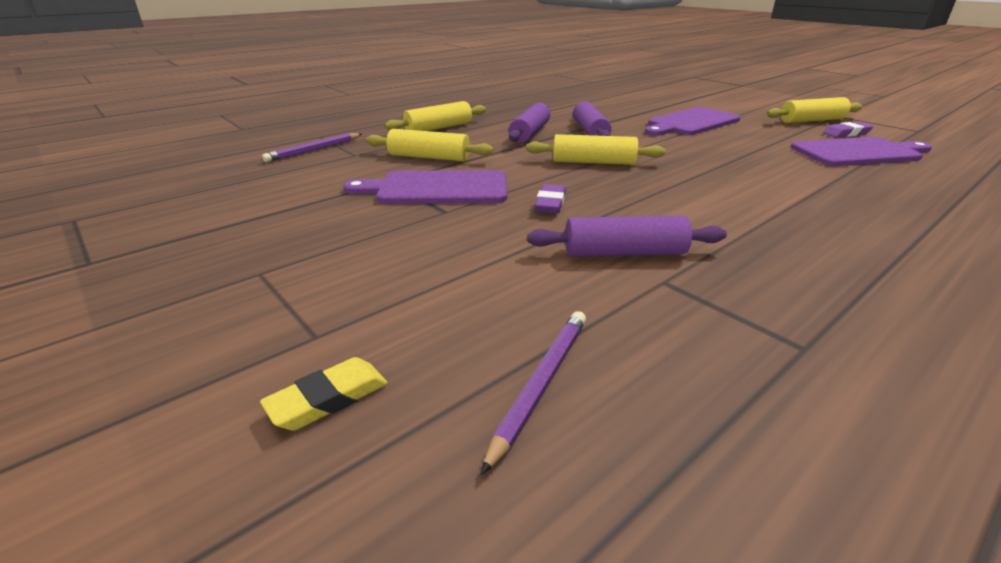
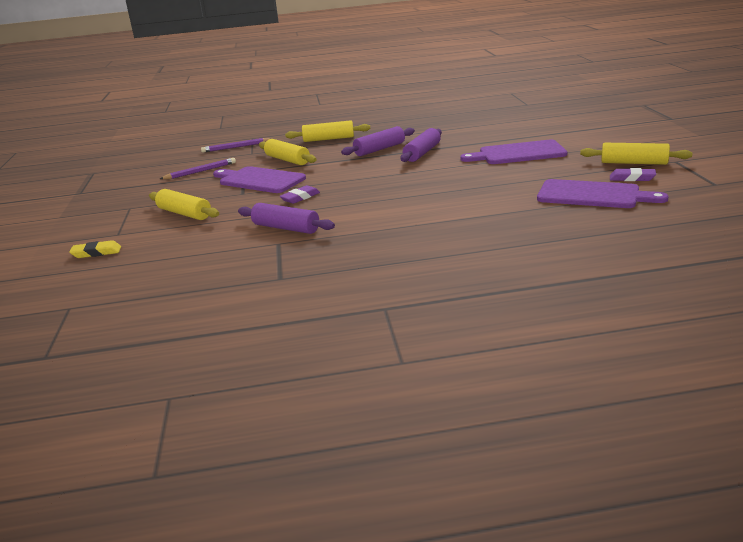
camera: 35 degrees right, 5 degrees down
(541, 384) = (163, 264): purple pencil -> purple pencil (200, 171)
(593, 162) = (376, 176): yellow rolling pin -> yellow rolling pin (184, 213)

